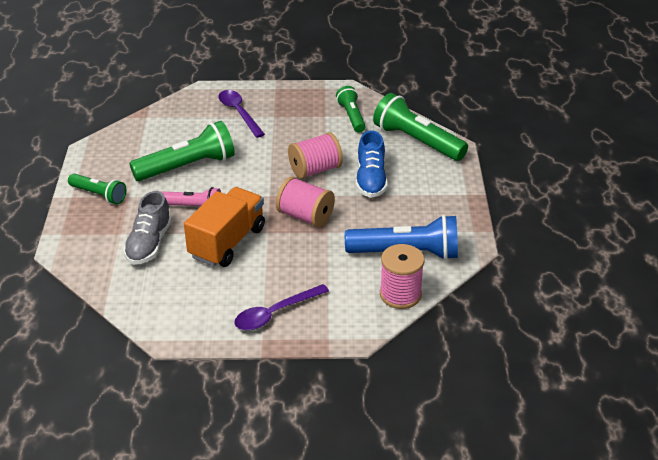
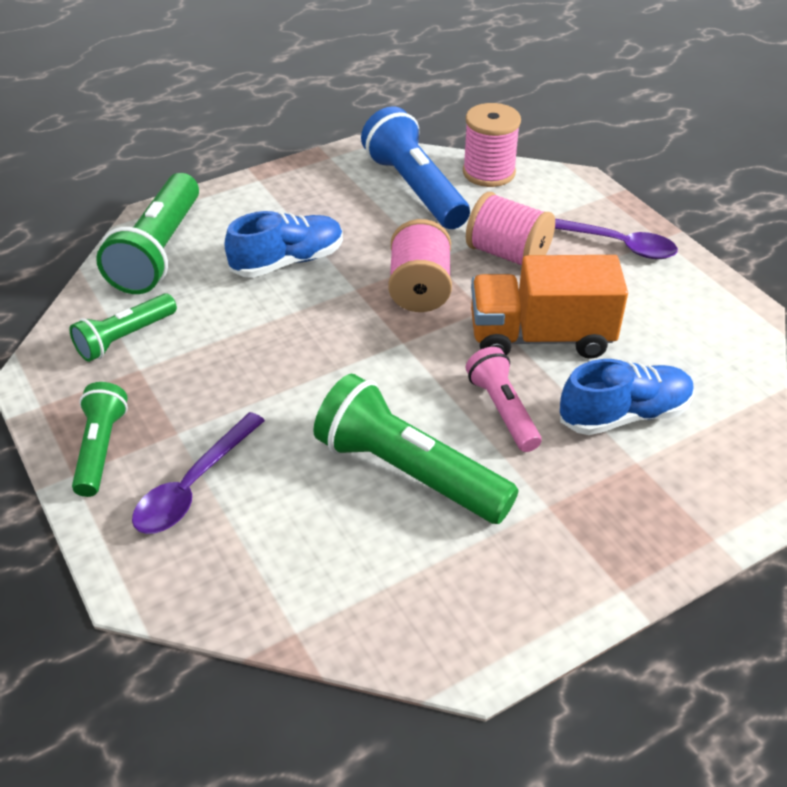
camera: 120 degrees left, 5 degrees up
(99, 195) = (582, 549): green flashlight -> green flashlight (101, 449)
(149, 244) = (624, 415): grey shoe -> blue shoe
(315, 170) = (303, 321): pink spool -> pink spool (507, 254)

